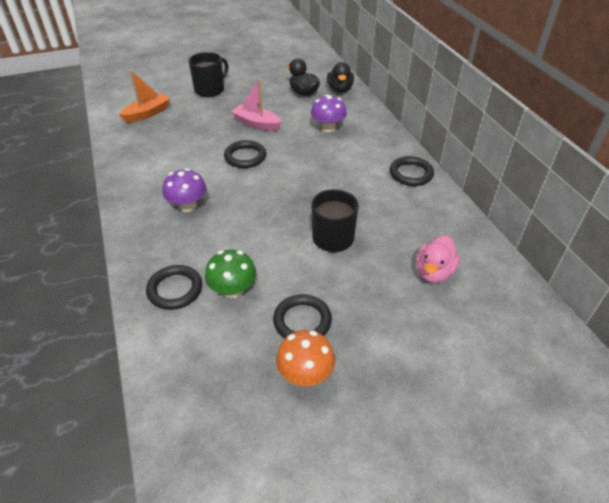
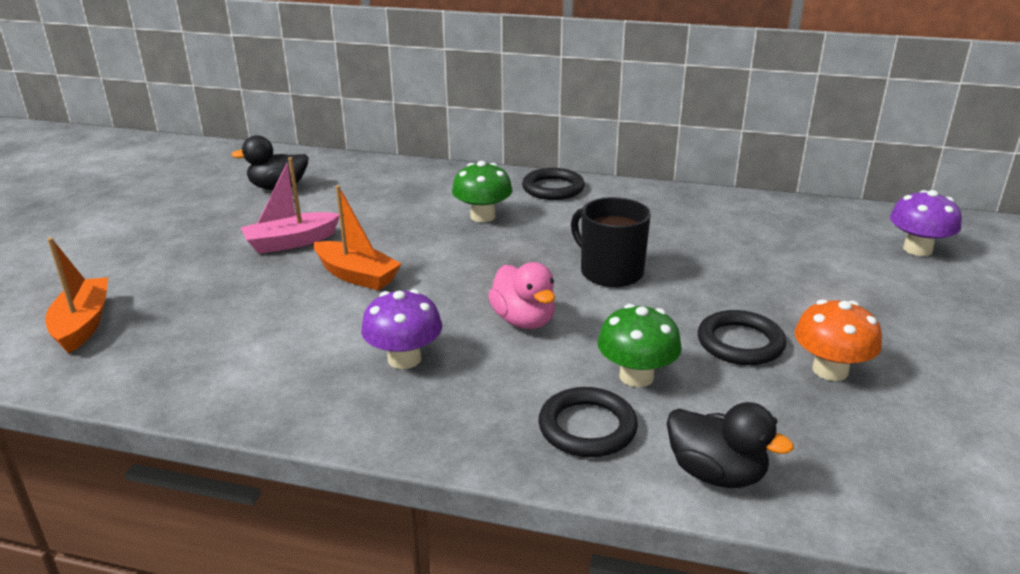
camera: 55 degrees left, 15 degrees down
(210, 90) = (128, 248): black mug -> none
(245, 157) = (356, 276): black ring -> orange boat
(328, 128) = (386, 200): purple mushroom -> purple mushroom (917, 249)
(340, 89) = (316, 165): black duck -> black duck (716, 473)
(346, 165) = (482, 216): none -> green mushroom
(433, 272) = (730, 237): pink duck -> pink duck (524, 320)

